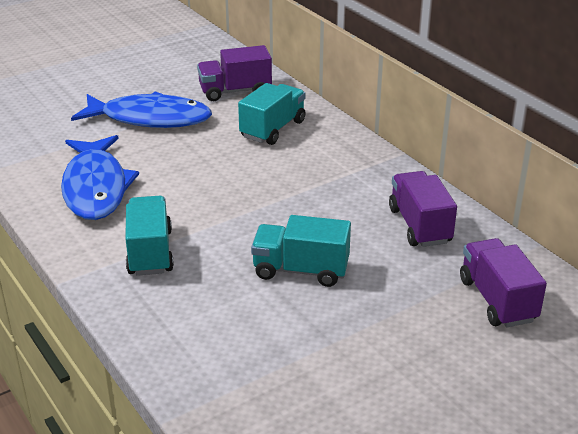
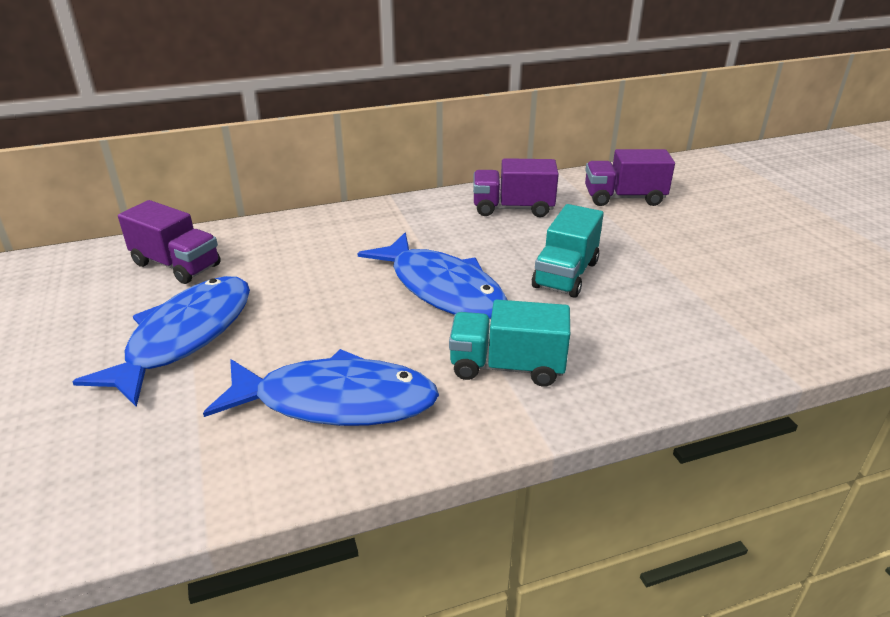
camera: 75 degrees left, 0 degrees up
(235, 91) = (176, 265): purple truck -> purple truck turned 60 degrees counterclockwise
(248, 207) = (442, 289): none -> blue fish
(273, 129) = (290, 253): turquoise truck -> none

